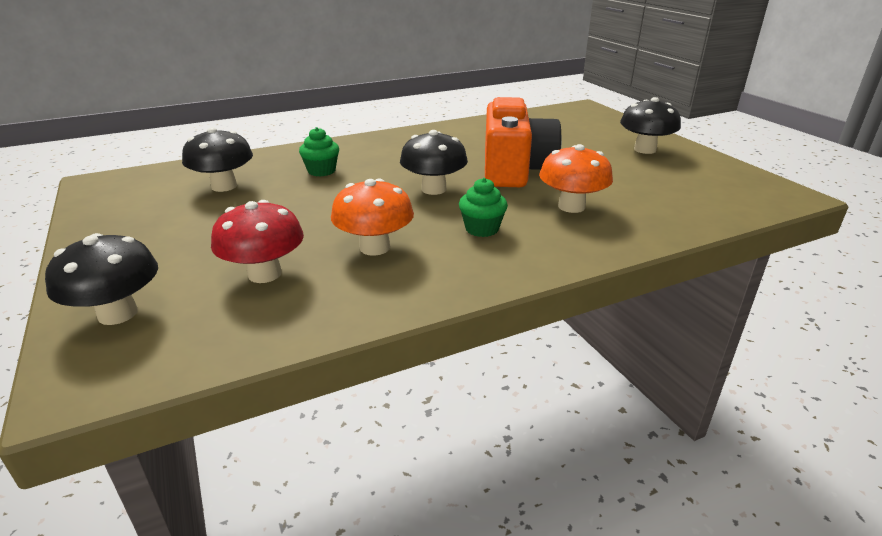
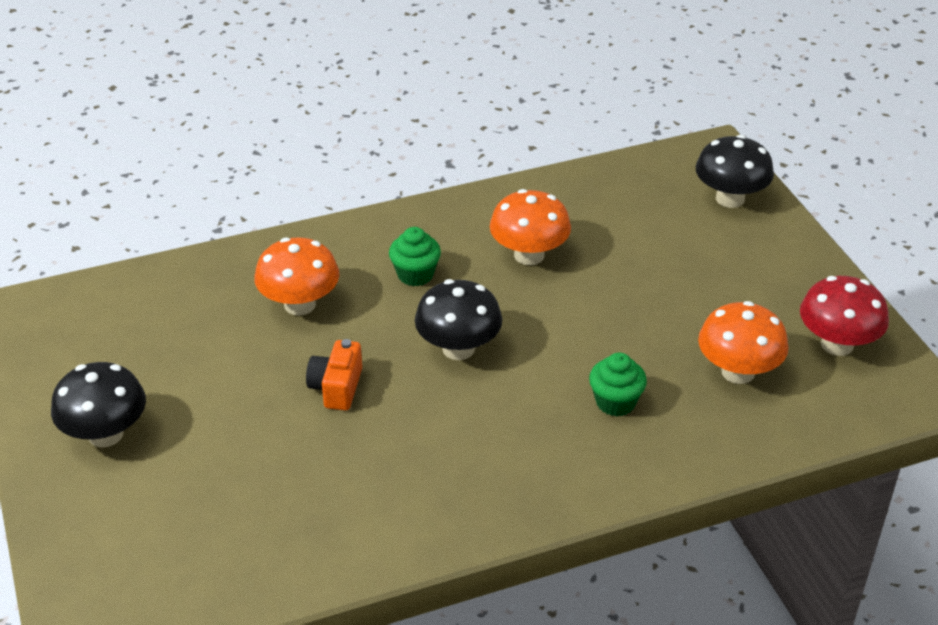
camera: 175 degrees left, 10 degrees up
(224, 186) = (738, 372): black mushroom -> orange mushroom
(264, 274) = (627, 230): red mushroom -> red mushroom (837, 344)
(514, 170) = (336, 387): orange camera -> orange camera, size x0.47

